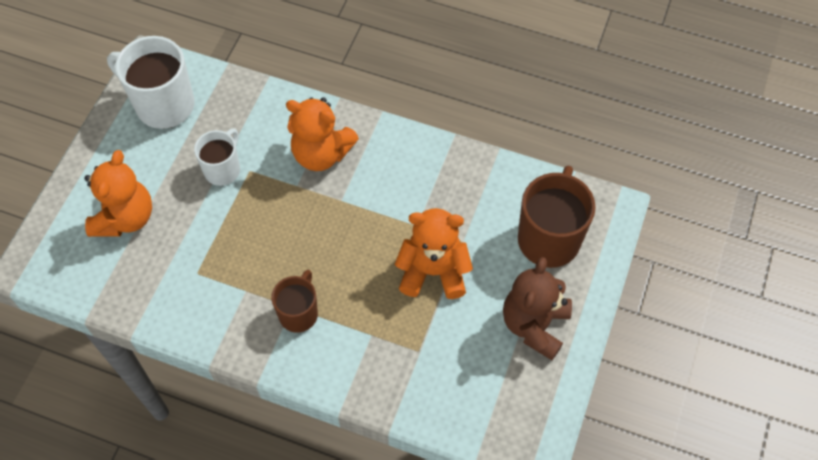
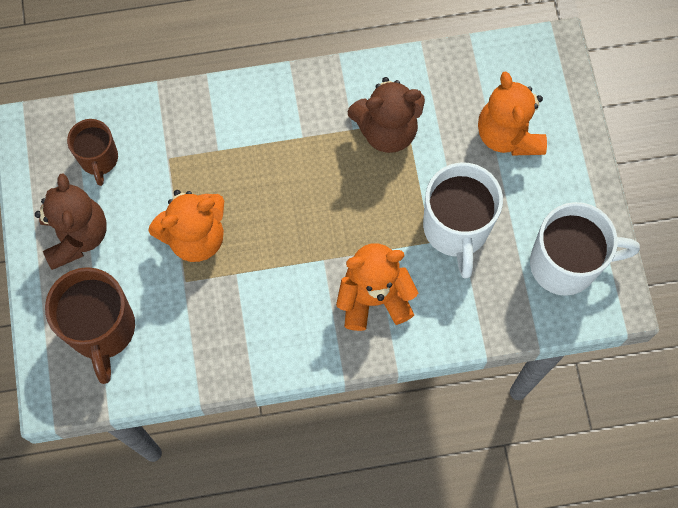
camera: 150 degrees right, 10 degrees up
(218, 274) = (387, 130): none -> brown teddy bear
(223, 169) = (456, 229): white mug -> white mug, size x1.67
(299, 313) = (292, 135): brown mug -> brown mug (99, 159)

